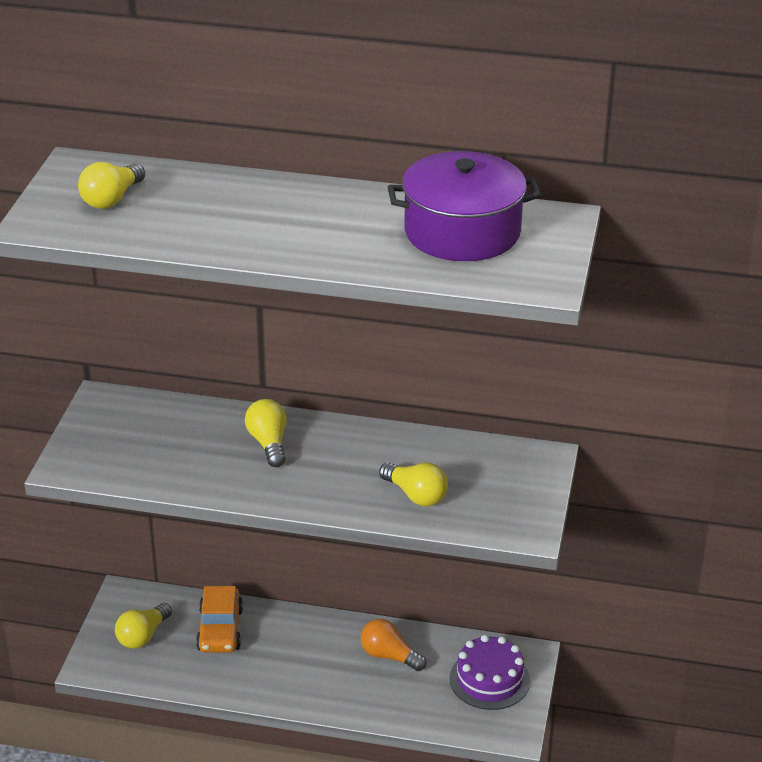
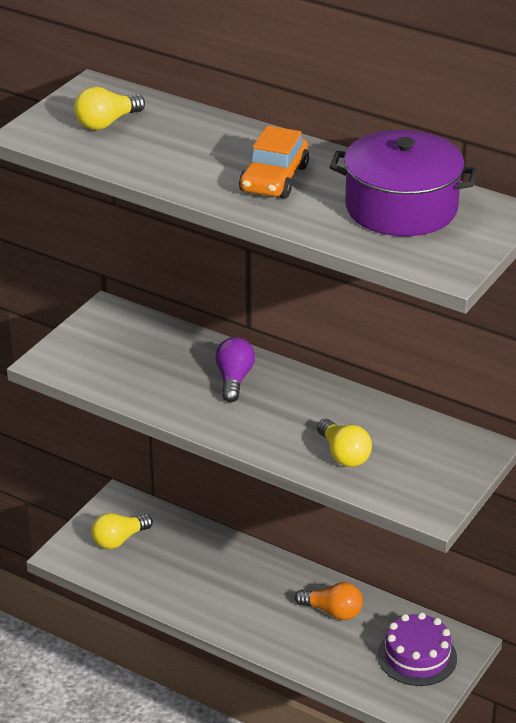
camera: 20 degrees right, 0 degrees up
(220, 630) = (189, 551): orange car -> orange car (274, 179)
(268, 443) = (234, 379): yellow light bulb -> purple light bulb
(389, 656) = (332, 611): orange light bulb -> orange light bulb turned 150 degrees clockwise

